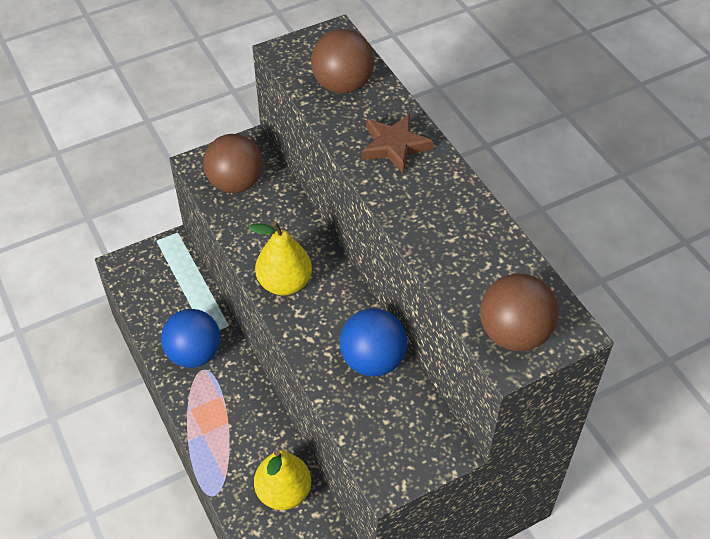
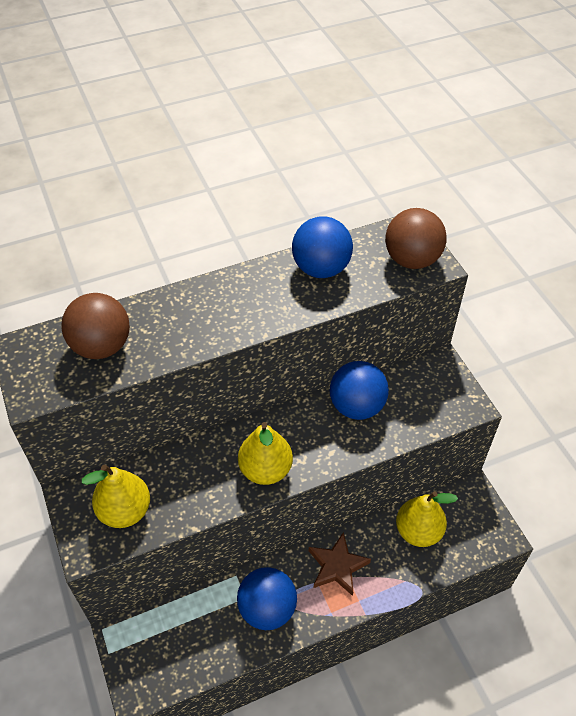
camera: 85 degrees left, 0 degrees up
(235, 183) = (125, 511): brown ball -> yellow pear
(394, 146) = (197, 313): brown star -> brown star (337, 566)
(479, 244) = (321, 268): none -> blue ball

